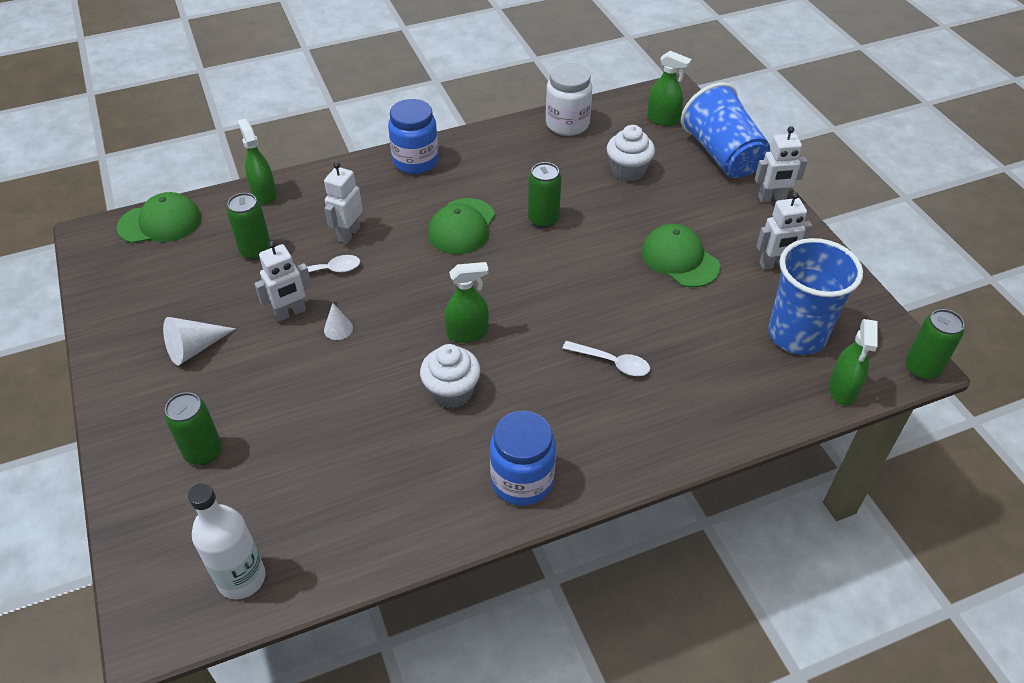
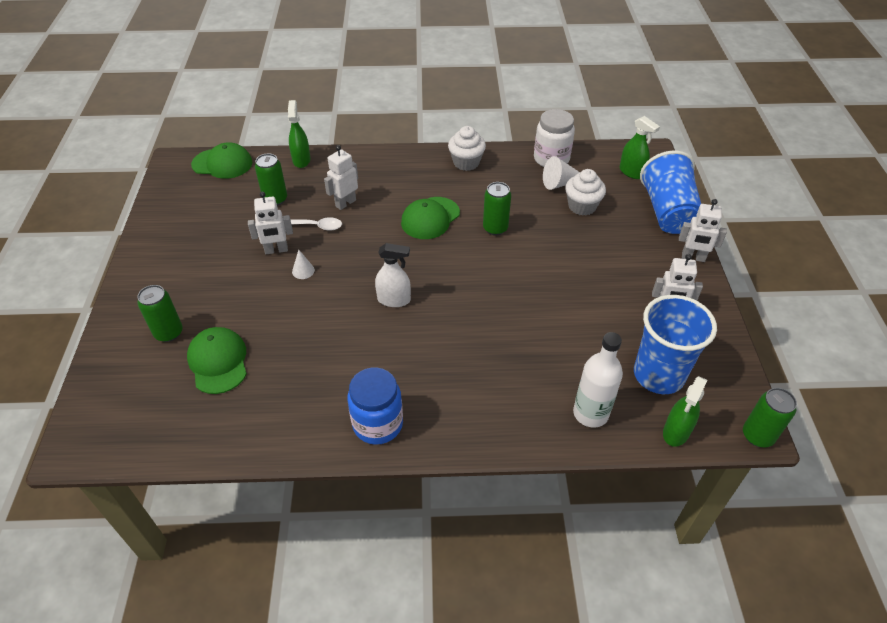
camera: 20 degrees right, 0 degrees up
(195, 348) = (200, 258): white cone -> white cone (560, 183)
(241, 578) = (148, 430): white bottle -> white bottle (590, 413)
(415, 161) = (420, 161): blue jar -> none
(452, 392) = (360, 340): white cupcake -> white cupcake (466, 162)
(468, 333) = (394, 300): green spray bottle -> white spray bottle
(611, 362) = (492, 353): white spoon -> none
(679, 259) = (589, 287): green cap -> green cap (218, 362)

